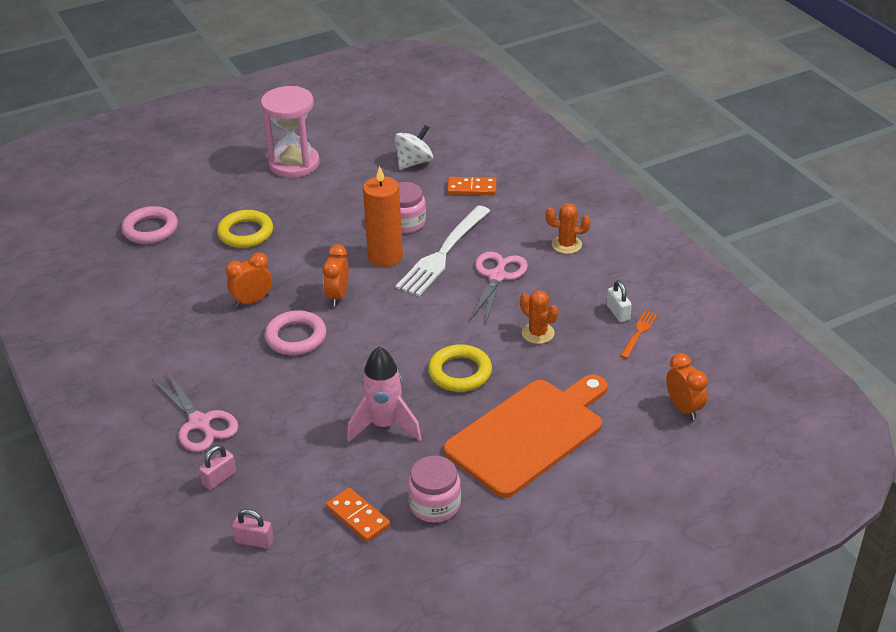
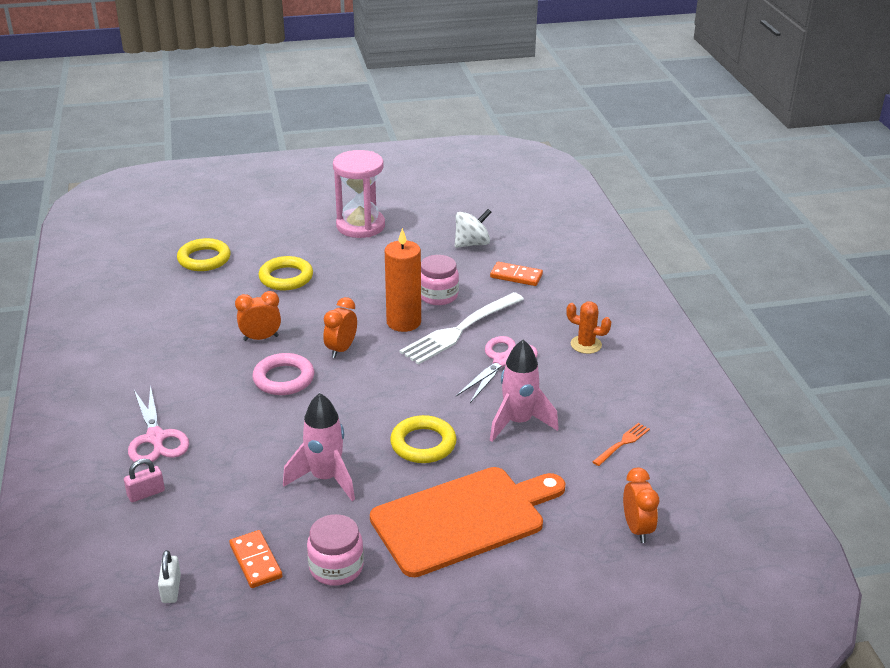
camera: 15 degrees right, 5 degrees down
(150, 229) = (204, 259): pink ring -> yellow ring
(254, 541) = (146, 560): pink padlock -> none
(538, 333) = (518, 422): orange cactus -> pink rocket
(618, 312) = (609, 419): white padlock -> white padlock (171, 589)

